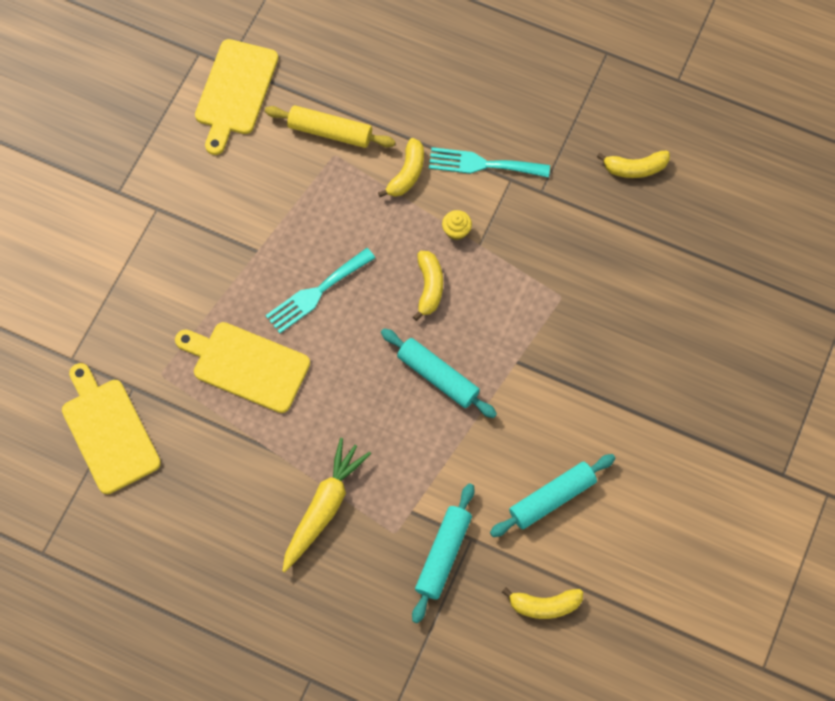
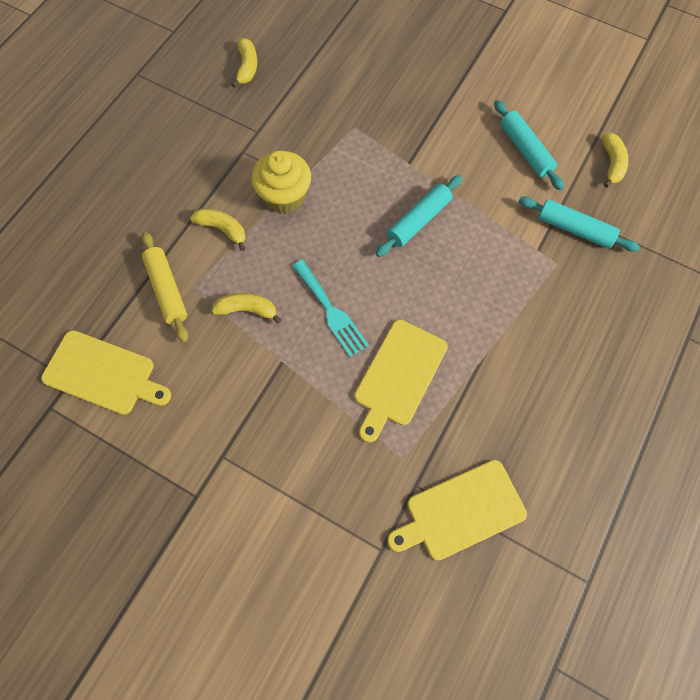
camera: 85 degrees left, 0 degrees up
(323, 507) = (536, 317): yellow carrot -> none
(330, 132) = (167, 290): yellow rolling pin -> yellow rolling pin turned 45 degrees counterclockwise
(429, 287) = (335, 220): yellow banana -> yellow banana (247, 309)
(456, 230) = (284, 196): yellow cupcake -> yellow cupcake, size x2.20
(482, 164) = (224, 171): turquoise fork -> none

